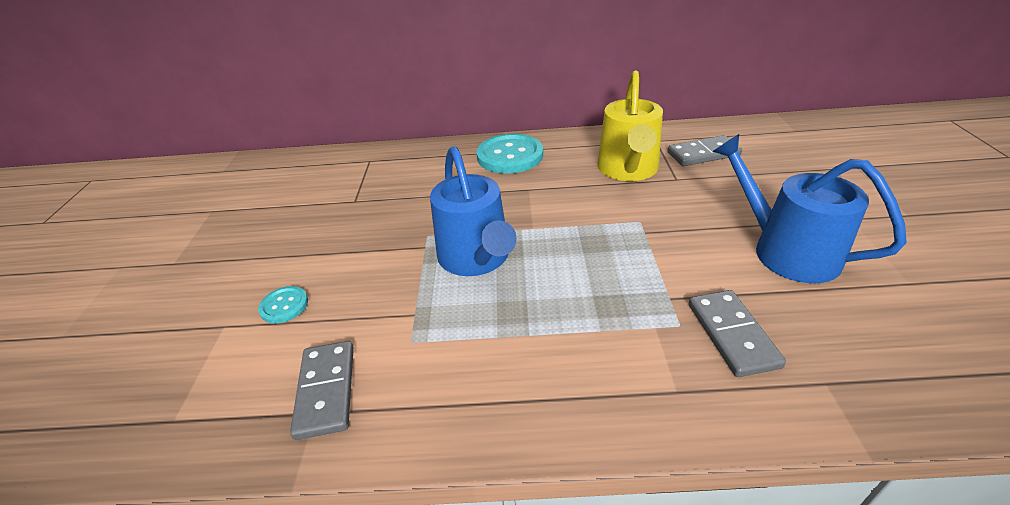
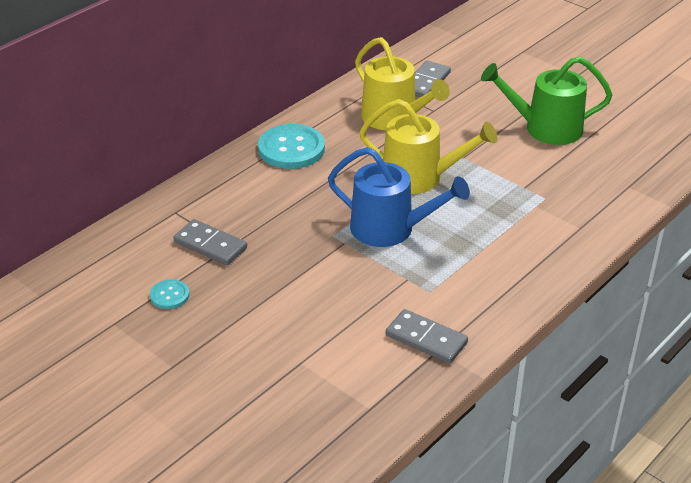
camera: 50 degrees left, 0 degrees up
(284, 306) = (318, 328): turquoise button -> turquoise button (169, 295)
(574, 228) = (419, 177): none -> yellow watering can
(732, 334) = (572, 188): grey domino -> grey domino (210, 245)
(786, 250) = (546, 128): blue watering can -> green watering can

